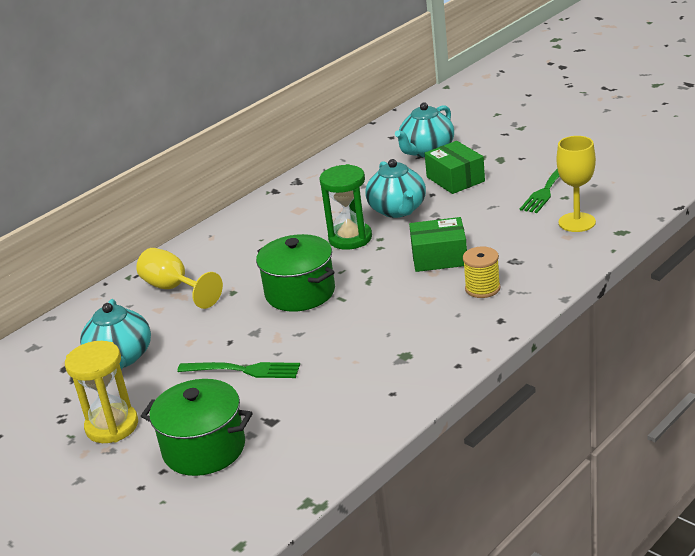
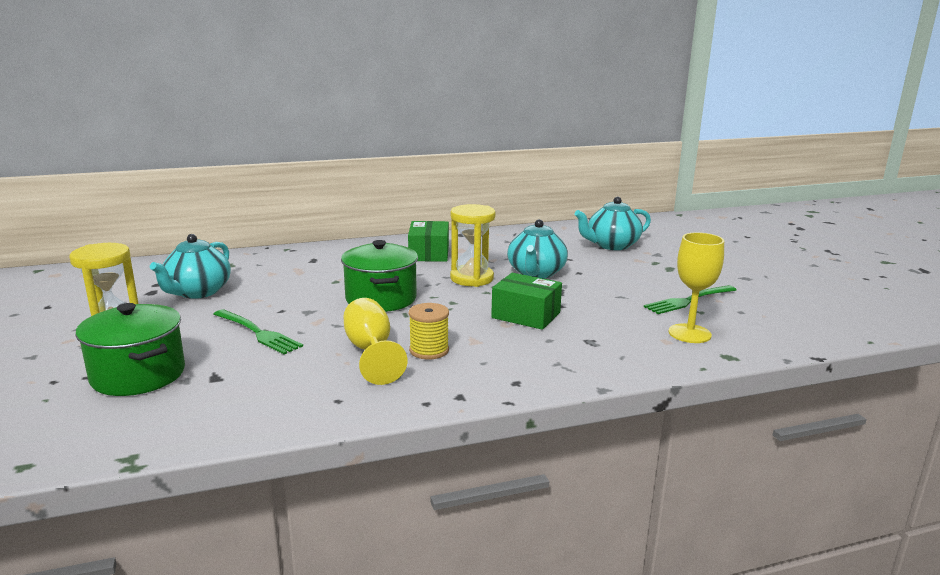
camera: 25 degrees right, 10 degrees down
(174, 288) = (302, 265): yellow goblet -> yellow goblet (371, 352)
(350, 238) = (472, 278): green hourglass -> yellow hourglass
(455, 179) = (612, 269): green box -> green box (429, 253)
(482, 288) = (533, 351): yellow spool -> yellow spool (429, 350)

